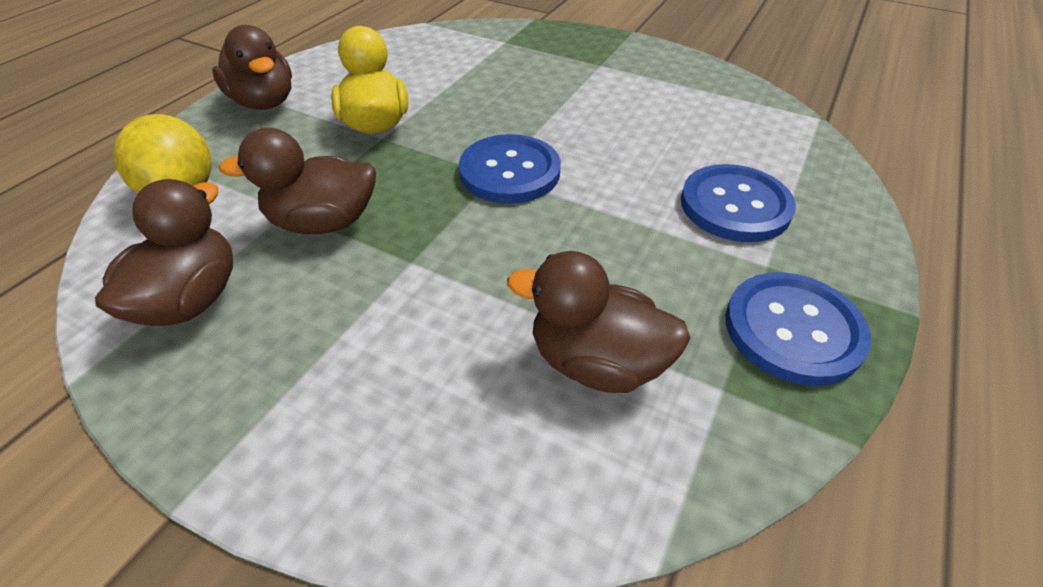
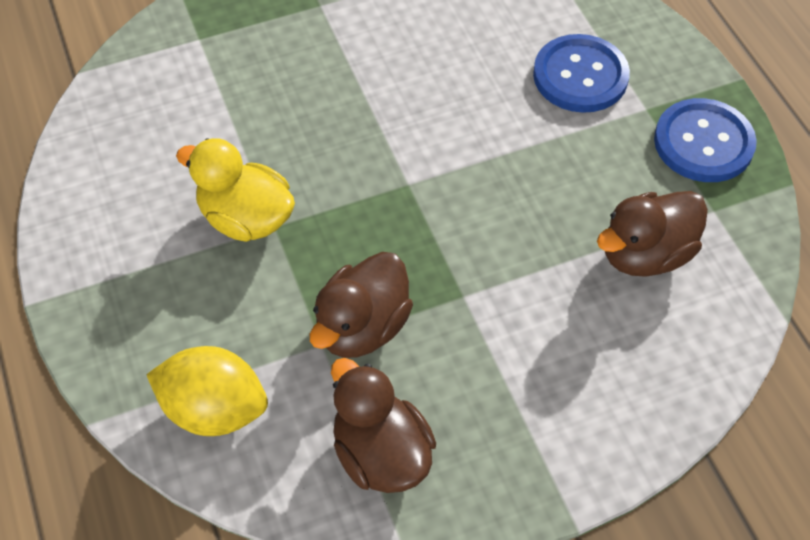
camera: 50 degrees left, 10 degrees up
(264, 102) = (109, 284): brown duck -> none
(510, 171) = (414, 172): blue button -> none

